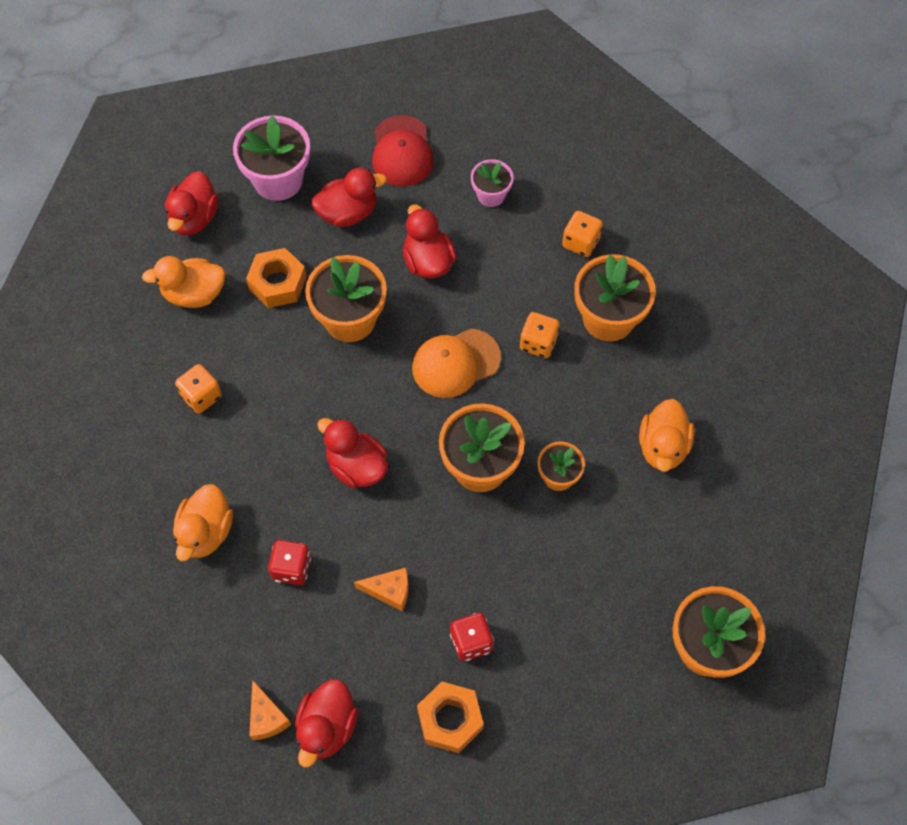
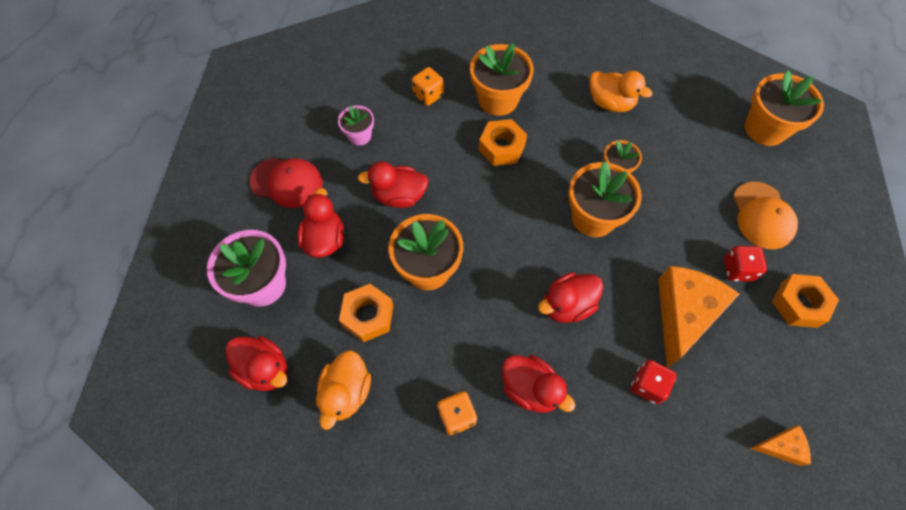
camera: 70 degrees left, 0 degrees up
(205, 532) = (595, 451): orange duck -> none
(327, 728) = (795, 399): red duck -> red duck (530, 389)
(389, 591) = (684, 314): orange cheese -> orange cheese, size x2.08
(455, 363) = (498, 206): orange cap -> orange cap (762, 215)
(538, 343) = (501, 147): orange dice -> orange nut

